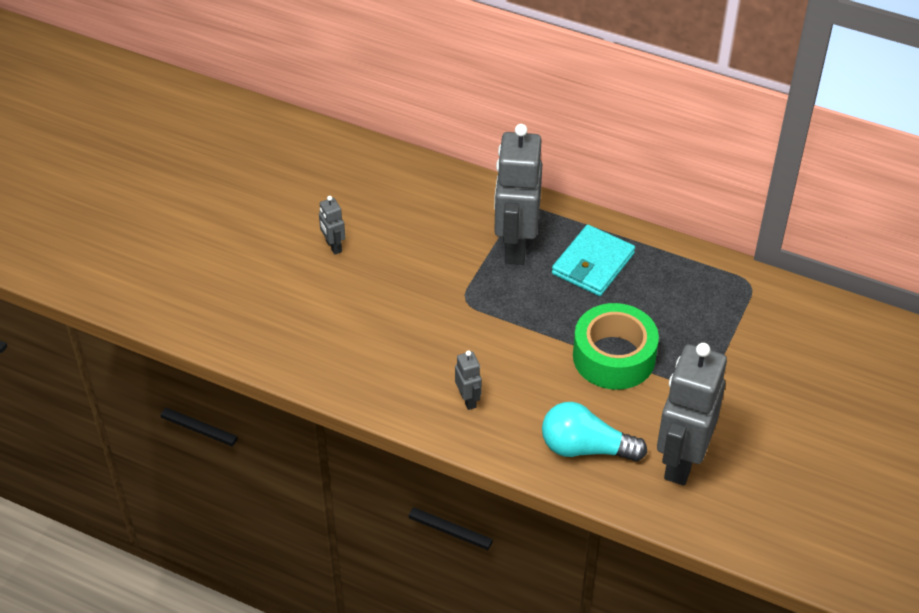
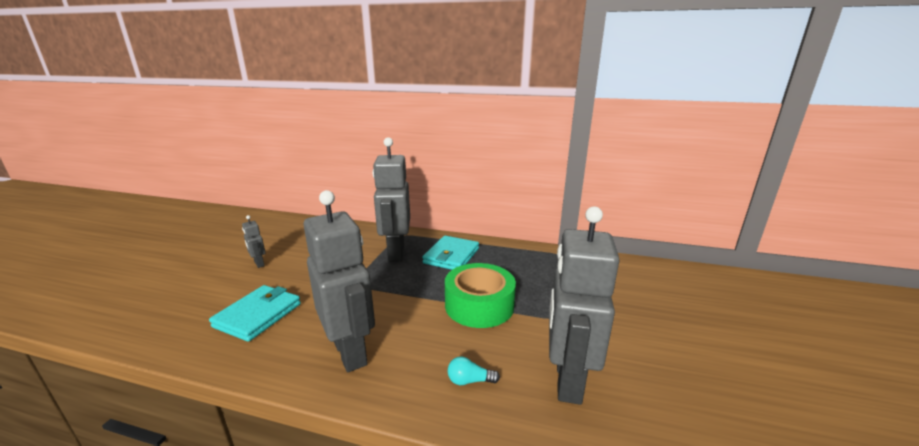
camera: 10 degrees left, 25 degrees down
(359, 337) = (258, 315): none -> turquoise wallet
(468, 400) = (350, 352): grey robot -> grey robot, size x2.30
(585, 448) = (469, 381): turquoise light bulb -> turquoise light bulb, size x0.48

